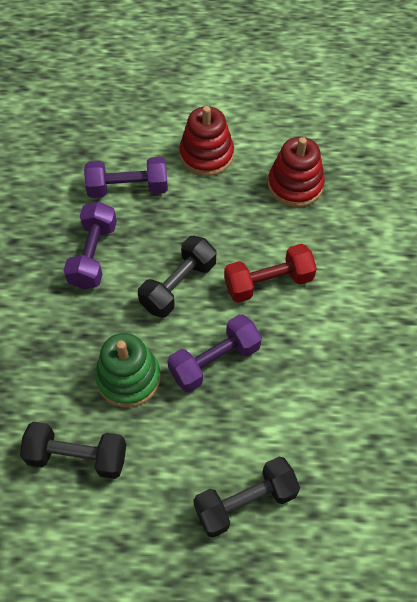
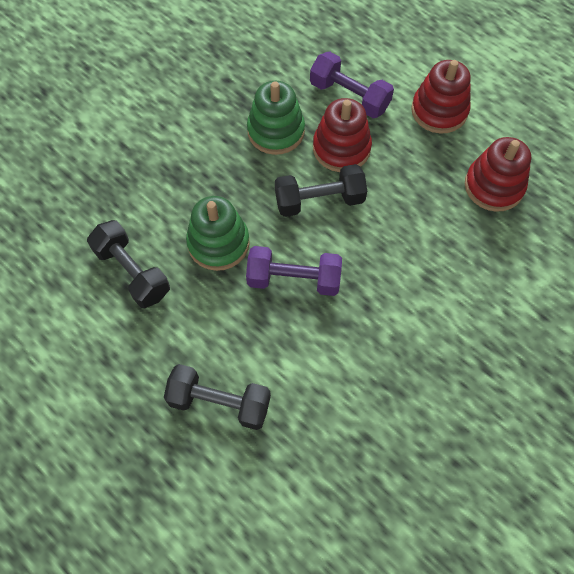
camera: 40 degrees right, 5 degrees up
(93, 255) = (276, 131): purple dumbbell -> green stacking toy
(158, 233) = (341, 148): none -> red stacking toy
(268, 282) = (394, 250): red dumbbell -> none

